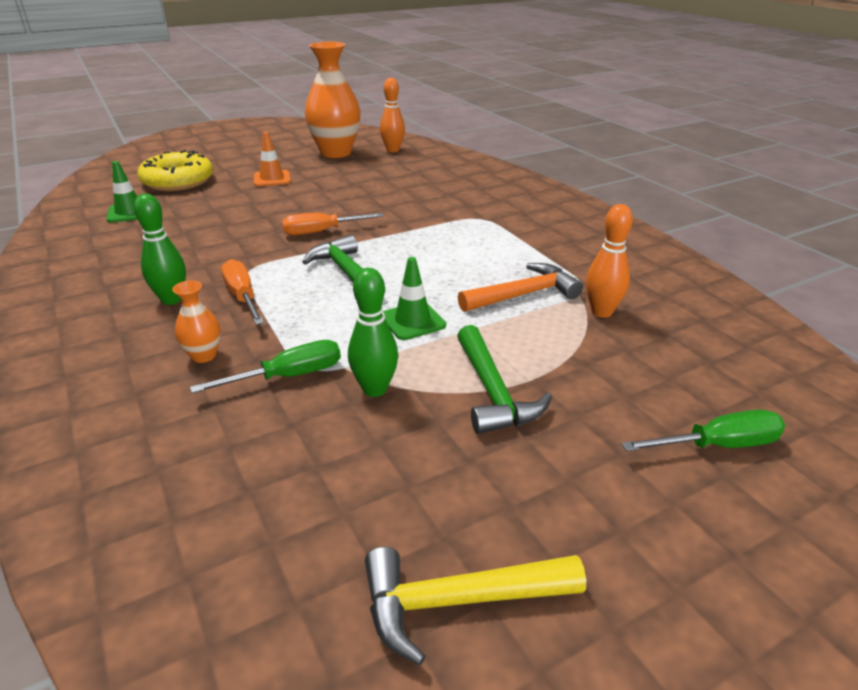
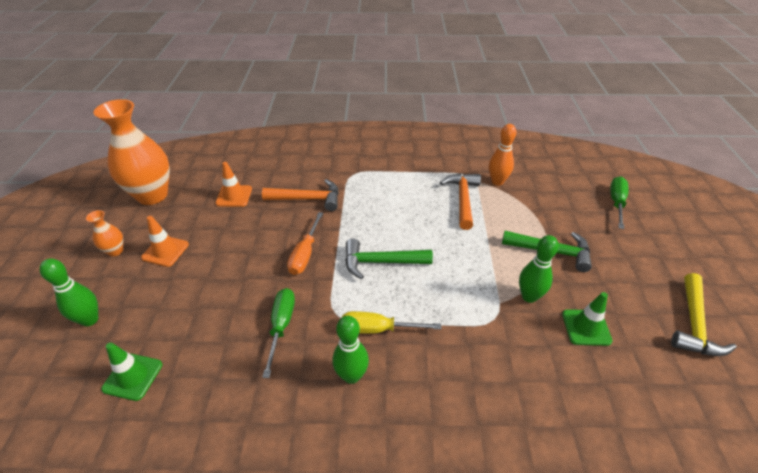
camera: 60 degrees left, 10 degrees up
(178, 181) = (90, 320): yellow donut -> green bowling pin
(204, 355) = (450, 372): orange vase -> orange vase (115, 251)
(242, 297) = (378, 329): orange screwdriver -> yellow screwdriver
(288, 376) = (497, 332): green screwdriver -> green screwdriver (281, 326)
(371, 179) = (234, 196): none -> orange traffic cone
(393, 150) = (188, 164): orange bowling pin -> none
(407, 209) = (308, 199): none -> orange hammer
(412, 321) = (465, 254): green traffic cone -> green traffic cone (586, 327)

